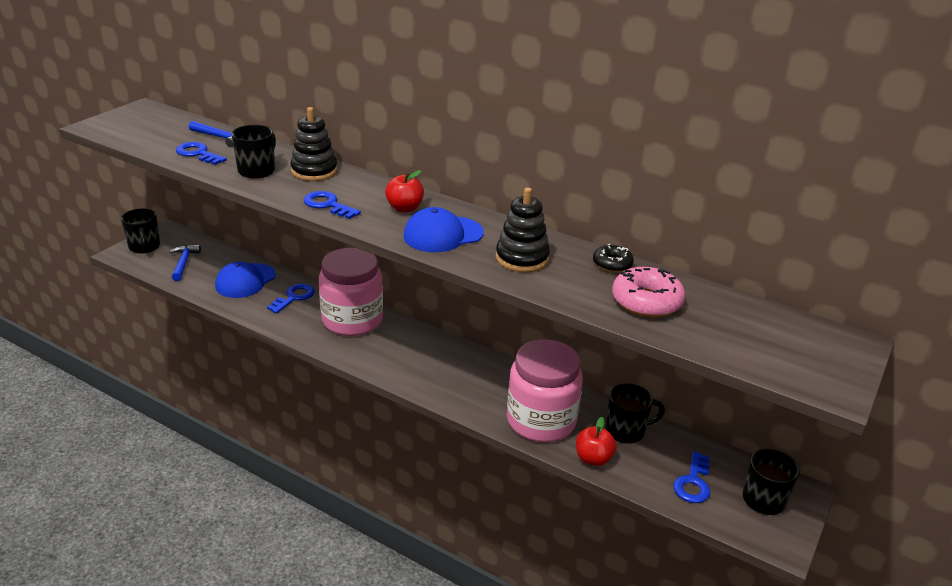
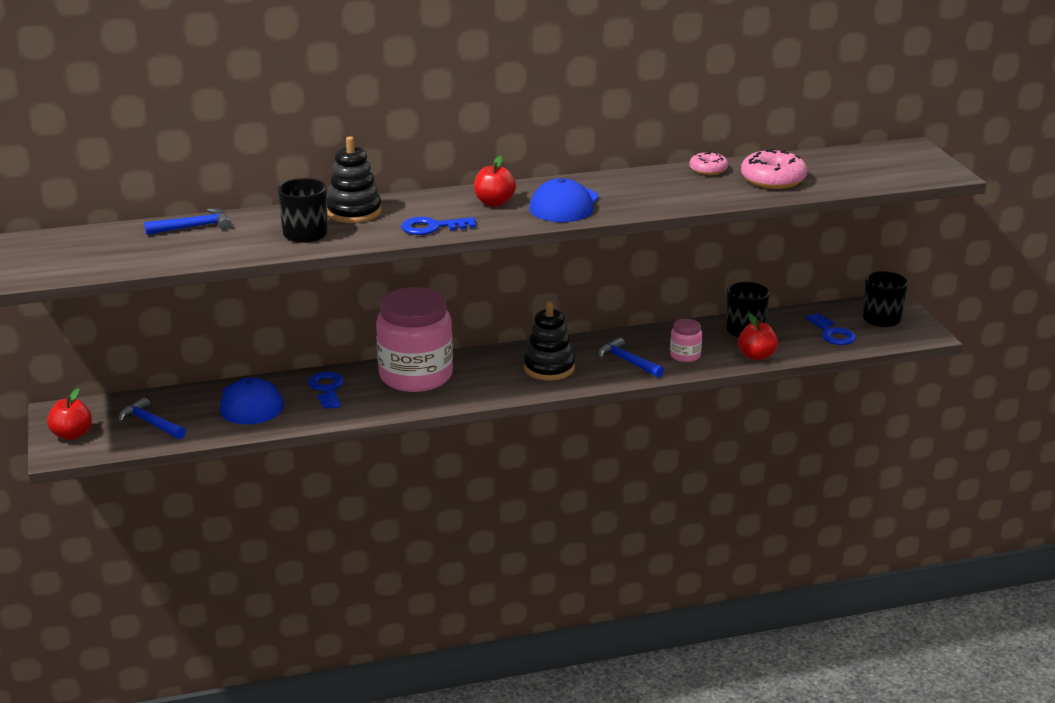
camera: 45 degrees left, 5 degrees down
(144, 247) = (72, 435): black mug -> red apple
(198, 154) = (212, 247): blue key -> none
(492, 397) = (627, 361): none -> blue hammer
(522, 258) = (649, 193): black stacking toy -> black stacking toy (549, 368)
(541, 421) = (685, 355): pink jar -> pink jar, size x0.43
(612, 264) = (708, 170): black donut -> pink donut

